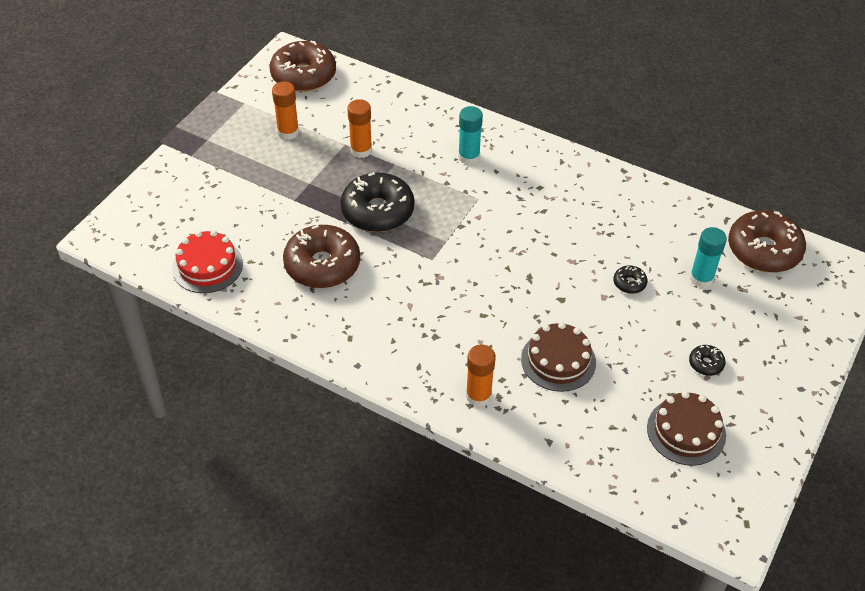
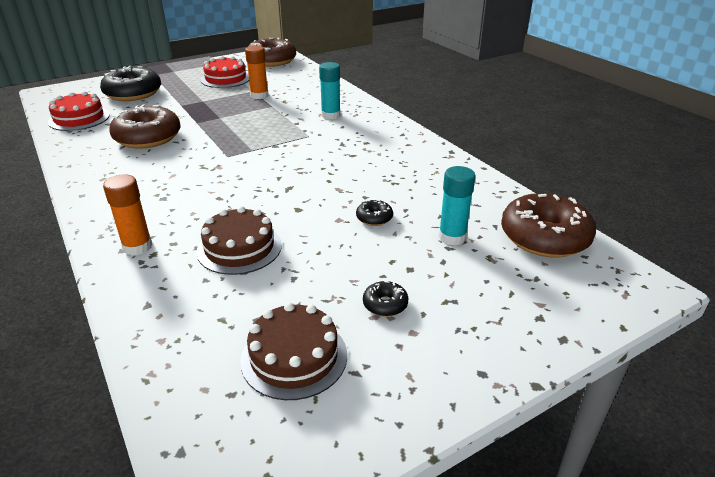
camera: 30 degrees right, 15 degrees down
(288, 132) = (225, 79): orange glue stick -> red cake
(377, 211) = (226, 123): black donut -> black donut (133, 93)

